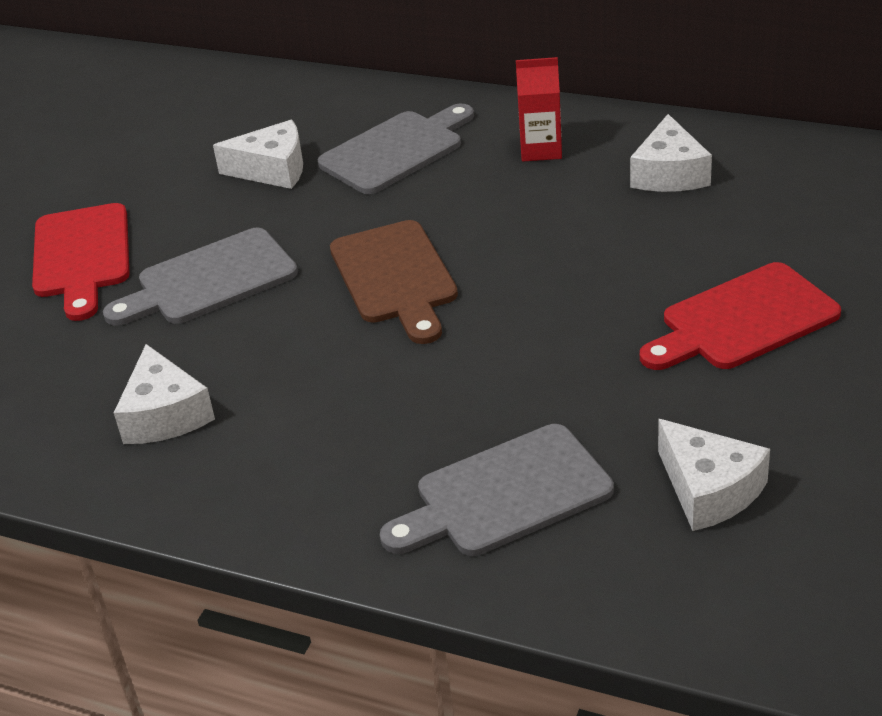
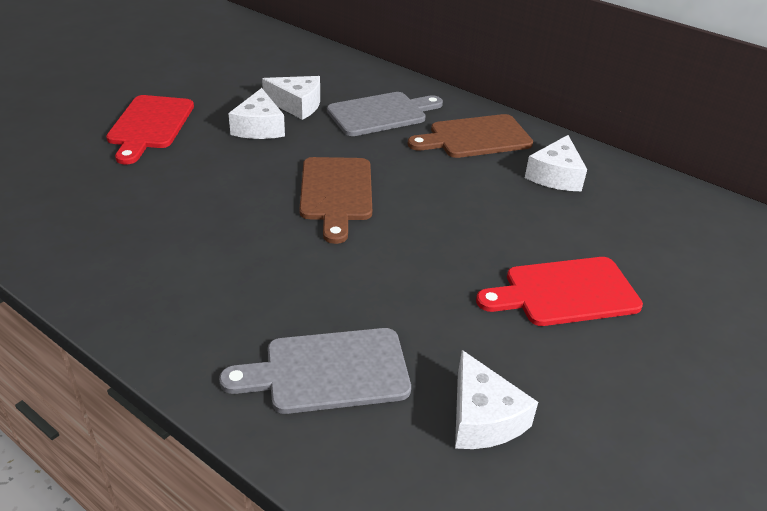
camera: 10 degrees right, 0 degrees up
(165, 414) = (134, 240): white cheese -> white cheese (259, 127)
(209, 280) = (217, 161): grey cutting board -> none
(541, 149) = (475, 138): red carton -> brown cutting board

